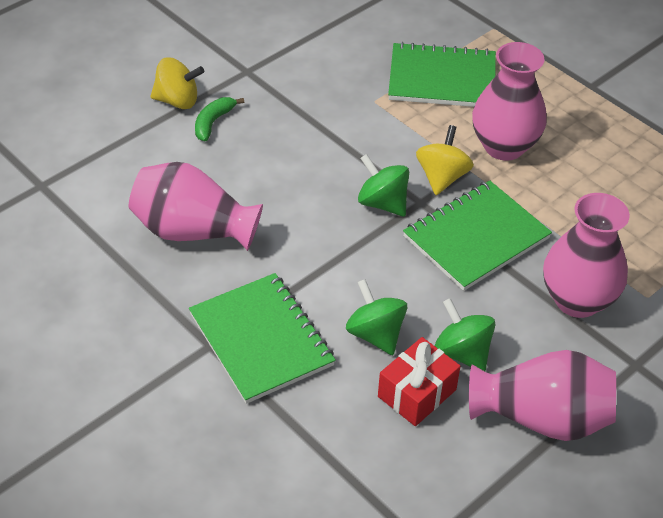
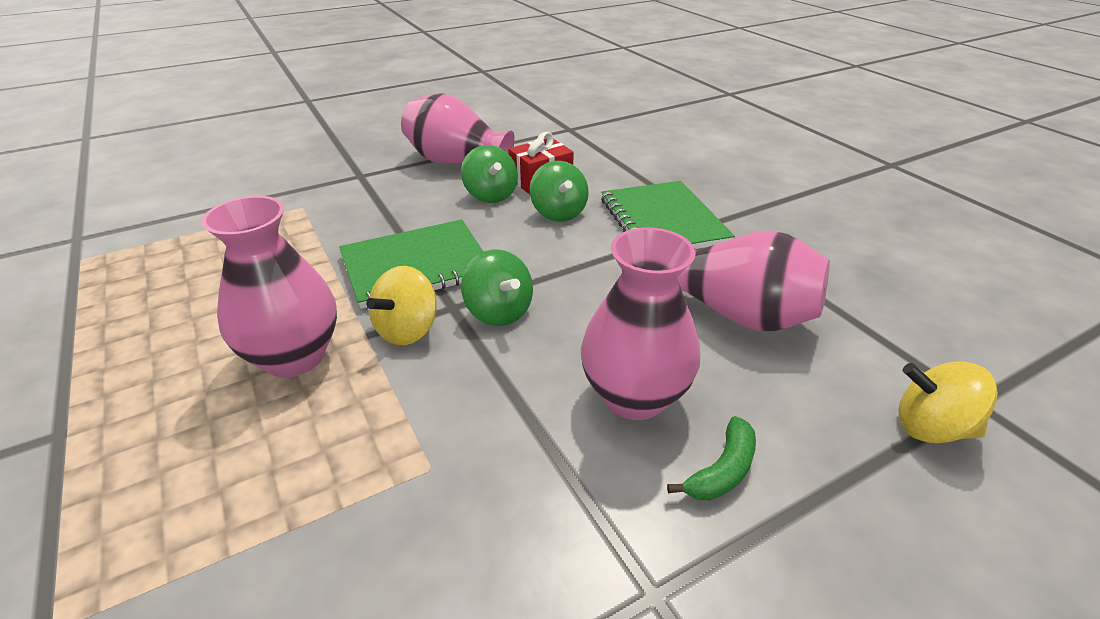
camera: 165 degrees left, 10 degrees down
(178, 101) = (796, 534): yellow spinning top -> yellow spinning top (931, 428)
(442, 79) = (282, 496): green notebook -> none
(577, 300) = (365, 212): pink vase -> pink vase (634, 396)

